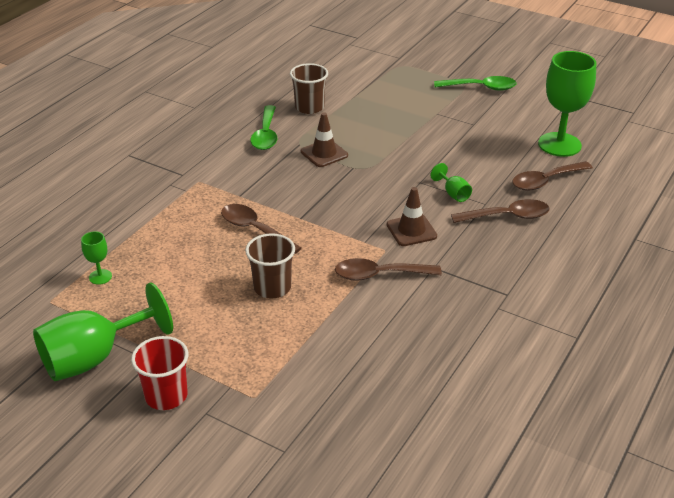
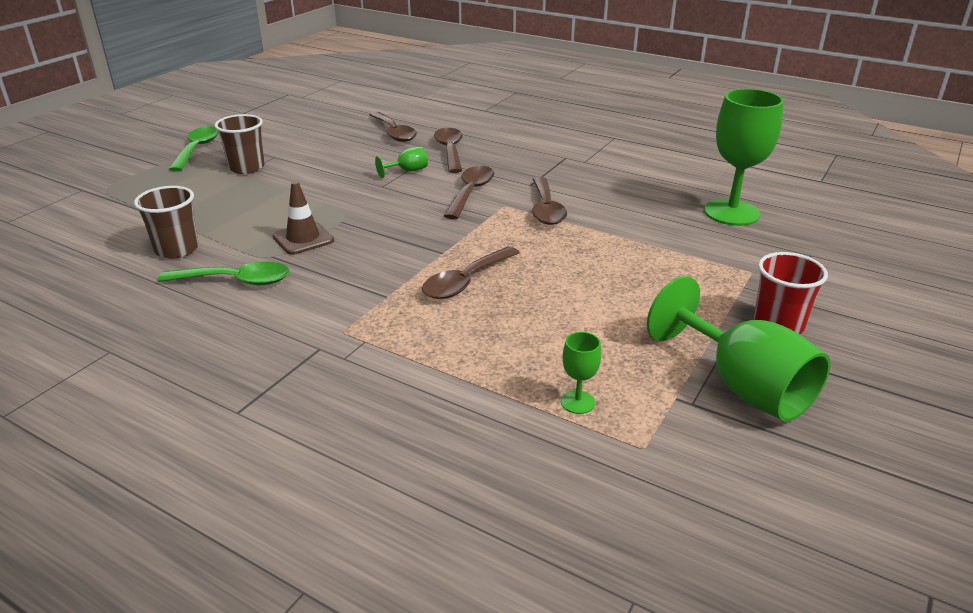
camera: 90 degrees left, 5 degrees down
(272, 287) = (577, 266): brown cup -> brown cup (246, 167)
(411, 230) = (471, 192): brown traffic cone -> brown spoon
(559, 144) = (332, 123): green goblet -> green goblet (731, 213)

